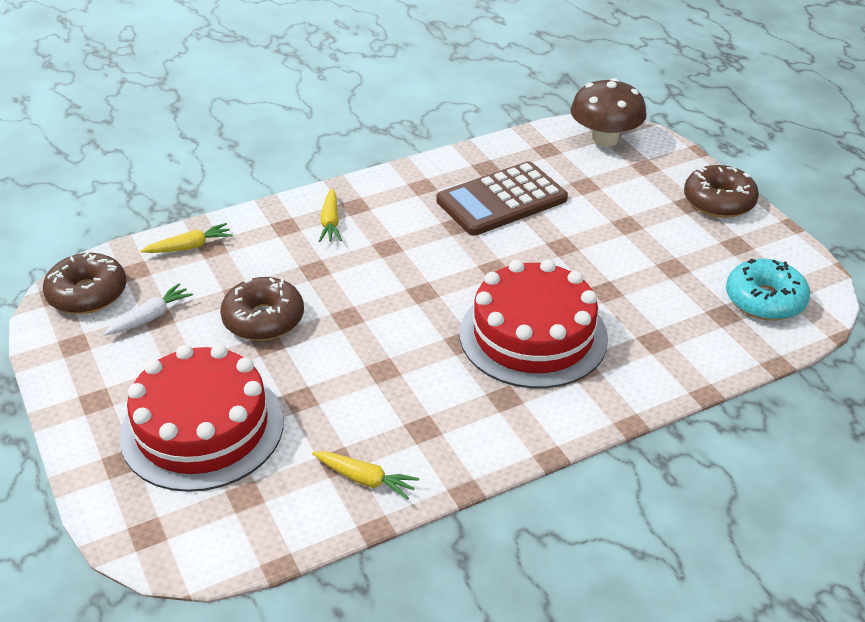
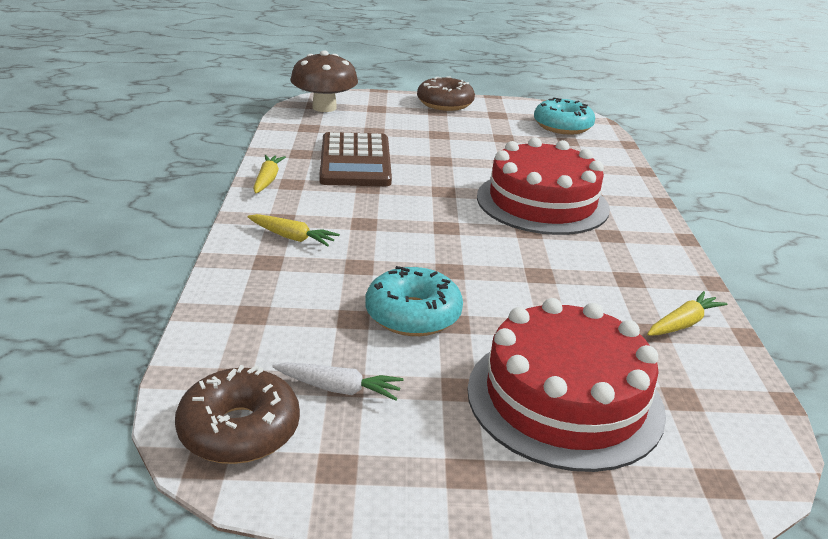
camera: 65 degrees left, 10 degrees down
(150, 317) = (339, 389): white carrot -> white carrot turned 120 degrees clockwise
(190, 247) = (232, 327): yellow carrot -> yellow carrot (267, 180)
(263, 319) = (413, 315): brown donut -> turquoise donut

